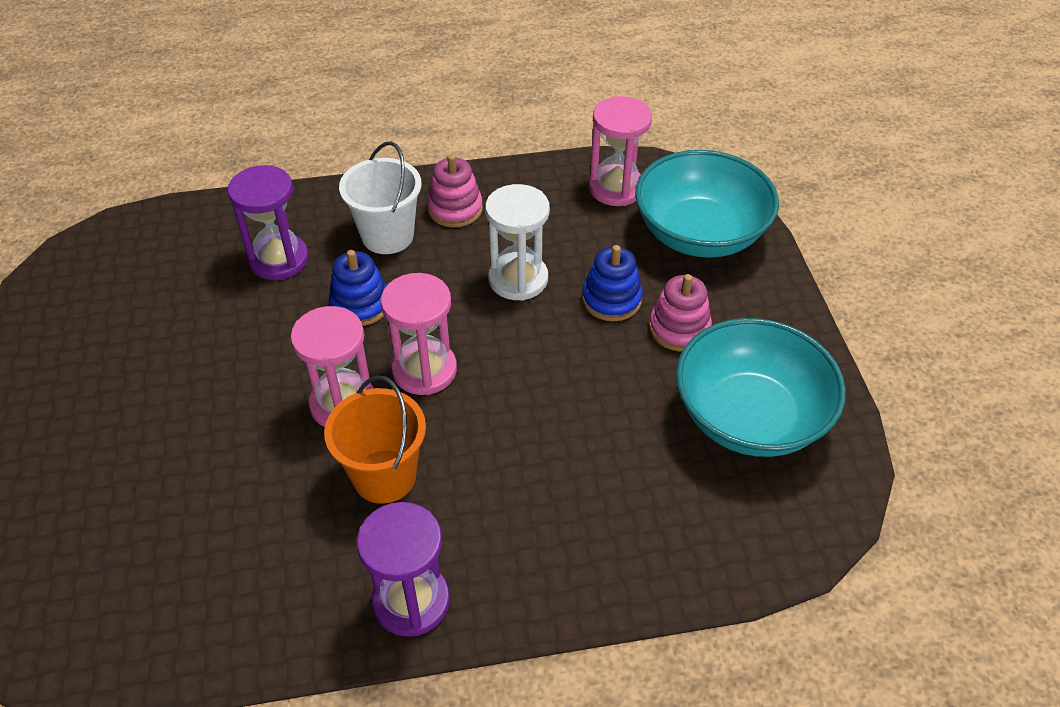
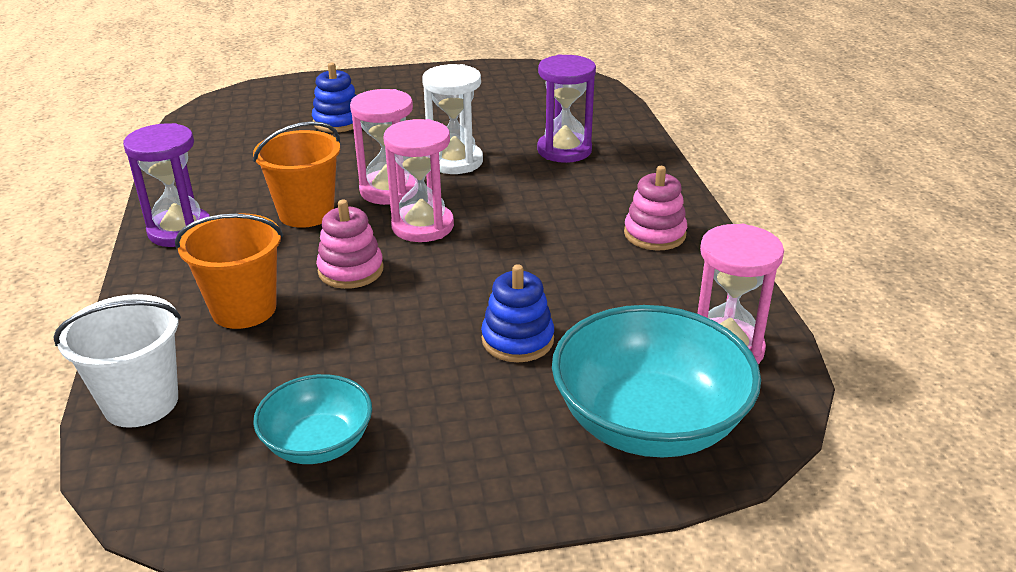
camera: 90 degrees right, 15 degrees down
(360, 304) = (508, 191): blue stacking toy -> blue stacking toy (338, 122)
(387, 236) = (604, 199): white bucket -> white bucket (141, 402)
(518, 279) = (548, 275): white hourglass -> white hourglass (455, 161)
(572, 502) = (244, 309): none -> orange bucket
(679, 329) = (468, 392): pink stacking toy -> pink stacking toy (351, 270)
(750, 417) = (318, 443): turquoise bowl -> turquoise bowl, size x0.56

